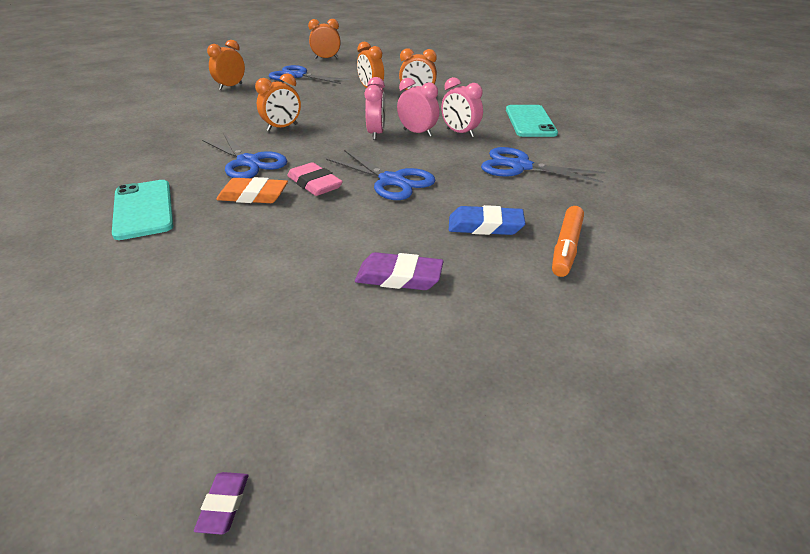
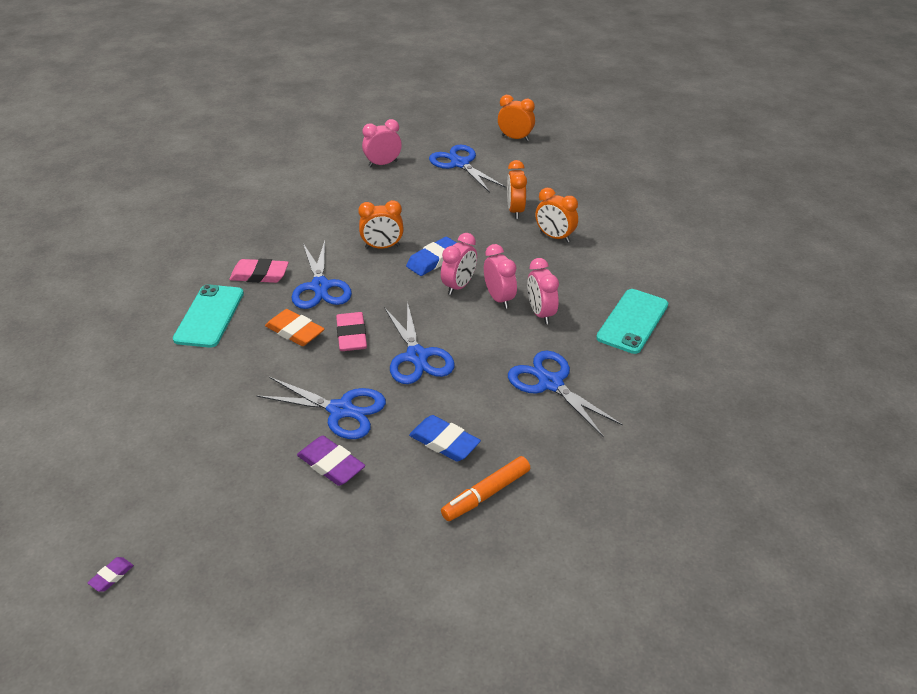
camera: 30 degrees right, 5 degrees up
(175, 169) = (259, 275): none -> pink eraser
(230, 87) = (383, 164): orange clock -> pink clock
(336, 125) = (433, 260): none -> blue eraser
(362, 235) = (341, 410): none -> blue scissors

